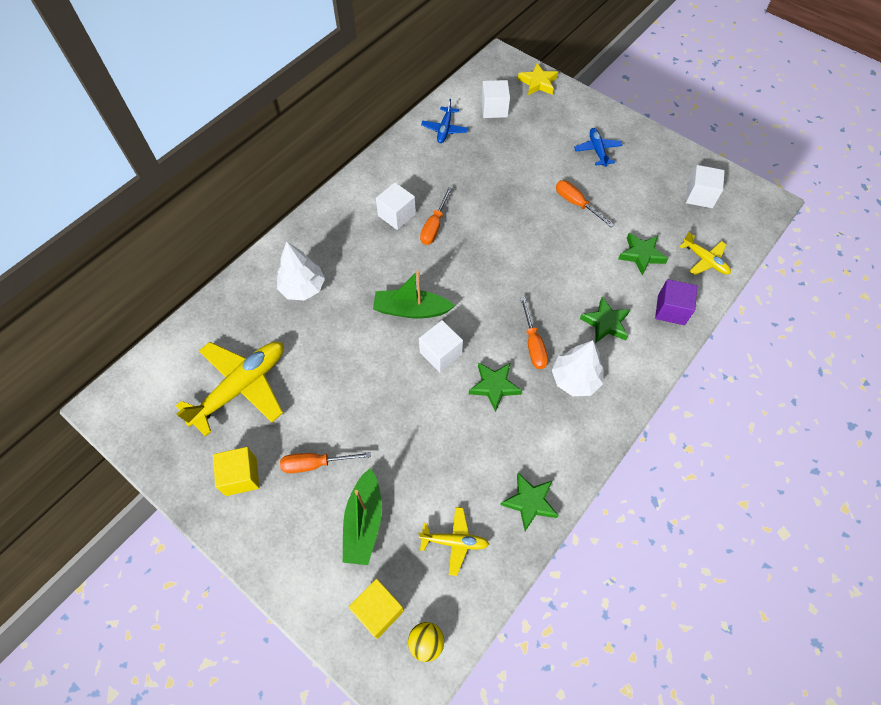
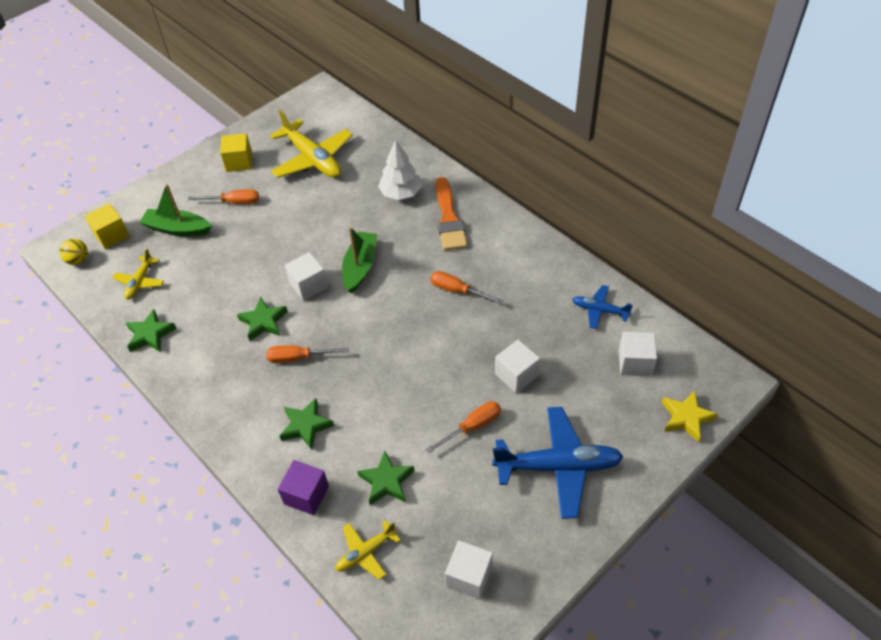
camera: 100 degrees right, 10 degrees down
(316, 464) = (233, 202): orange screwdriver -> orange screwdriver turned 90 degrees clockwise
(340, 242) = (449, 218): none -> orange brush
(396, 215) = (476, 261): white cube -> white cube (516, 375)
(575, 379) = (251, 387): white tree -> none
(597, 150) = (558, 466): blue plane -> blue plane, size x1.92

